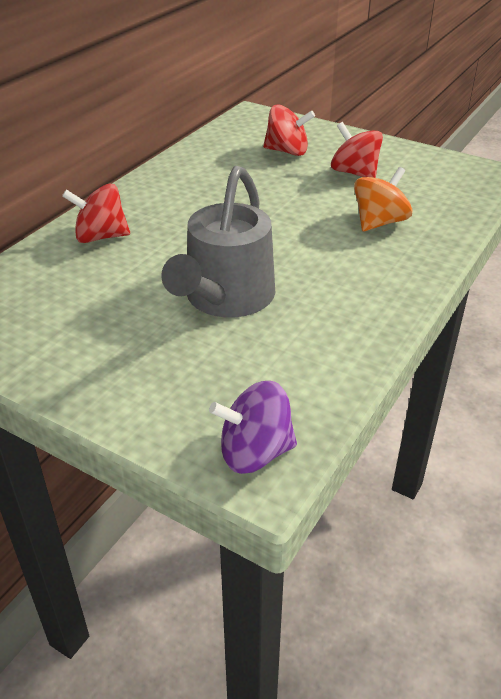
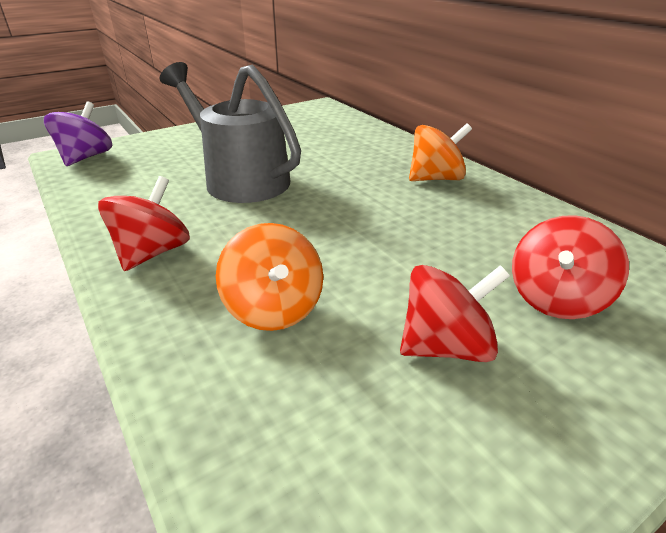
camera: 115 degrees right, 5 degrees down
(101, 237) = (383, 151): red spinning top -> red spinning top (153, 253)
(153, 201) = (436, 178): none -> orange spinning top

